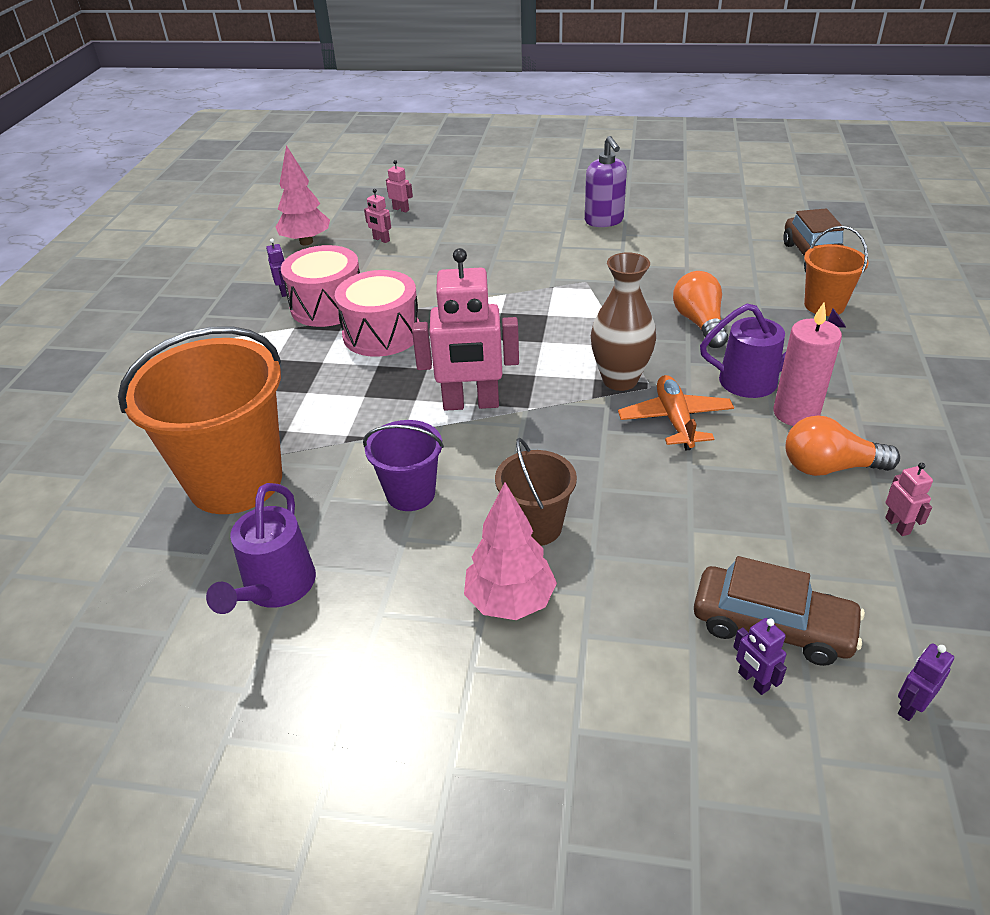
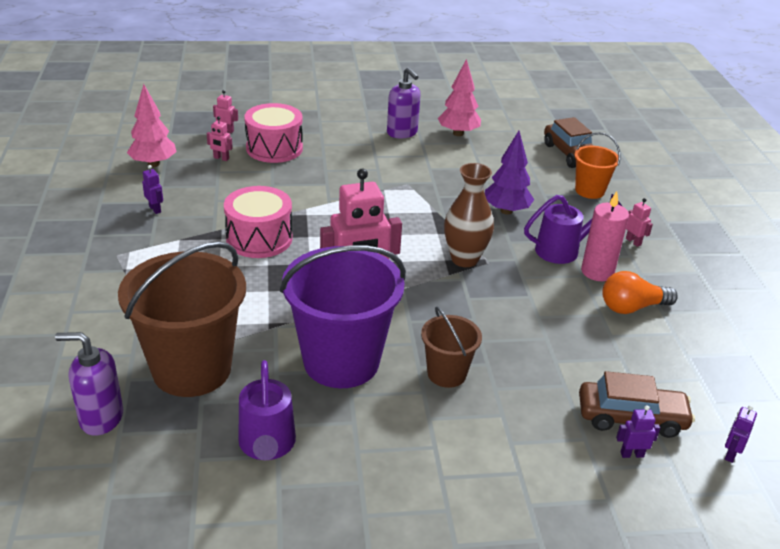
camera: 20 degrees left, 5 degrees down
(112, 526) = (101, 418): none -> purple soap dispenser
(235, 481) = (192, 369): orange bucket -> brown bucket
(327, 306) = (201, 219): pink drum -> pink drum (274, 148)
(410, 493) = (341, 361): purple bucket -> purple bucket, size x1.95
(510, 601) = (450, 428): pink tree -> pink tree (458, 133)
(675, 420) = (516, 285): orange plane -> none
(699, 323) = (506, 211): orange light bulb -> purple tree
(753, 681) = (632, 454): purple robot -> purple robot turned 135 degrees clockwise
(897, 525) = (687, 341): pink robot -> pink robot (633, 241)

